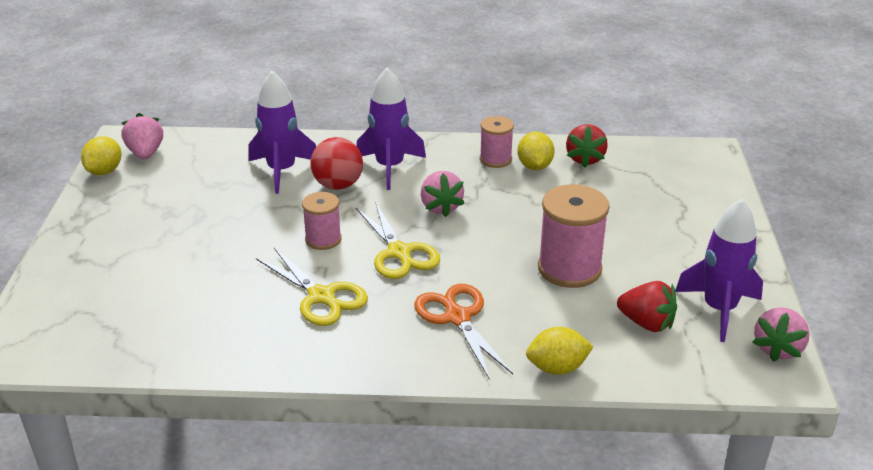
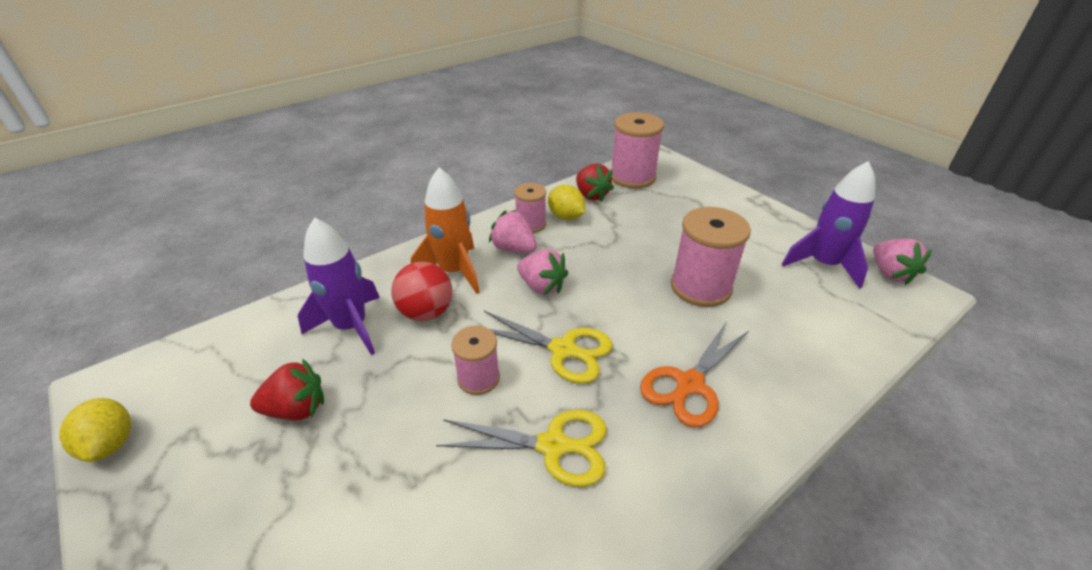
camera: 40 degrees left, 5 degrees up
(145, 153) = (154, 389): pink strawberry -> pink strawberry (514, 249)
(390, 167) = (454, 271): purple rocket -> orange rocket
(457, 317) = (689, 385): orange scissors -> orange scissors turned 75 degrees counterclockwise
(557, 368) = (816, 382): yellow lemon -> none
(646, 323) = (805, 302): red strawberry -> red strawberry (297, 409)
(652, 160) = (632, 177): none -> pink spool

